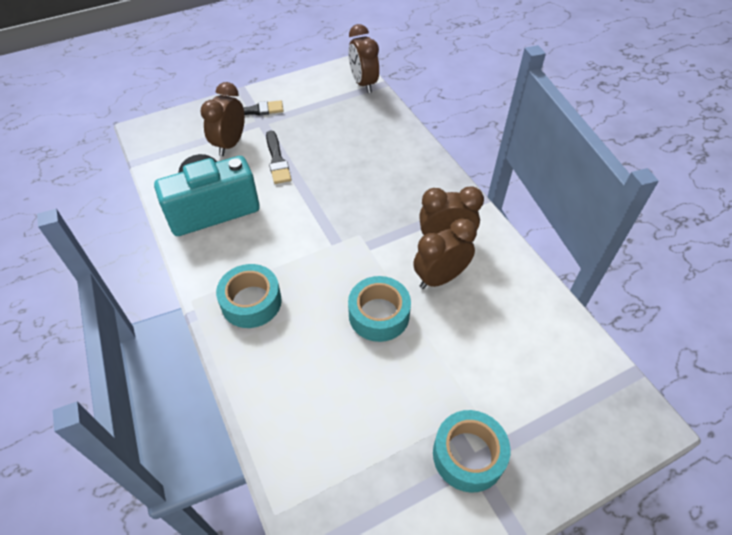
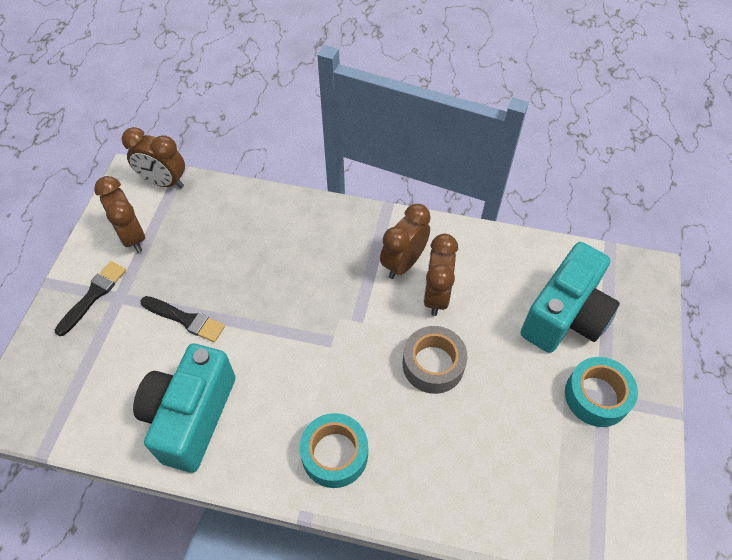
camera: 50 degrees left, 5 degrees up
(230, 144) = (119, 345): brown clock -> brown clock (132, 237)
(379, 315) = (433, 364): turquoise tape -> grey tape
(521, 380) = (565, 316): none -> turquoise camera

